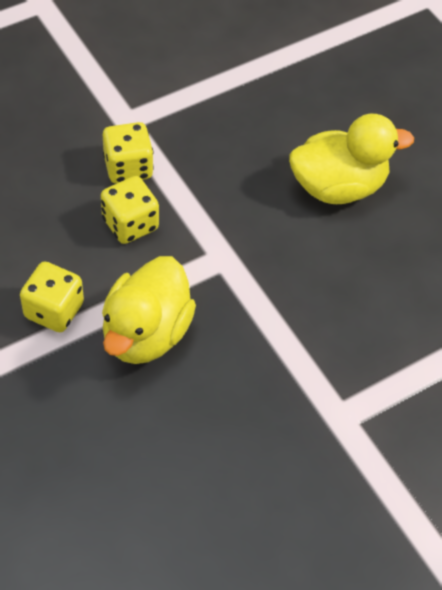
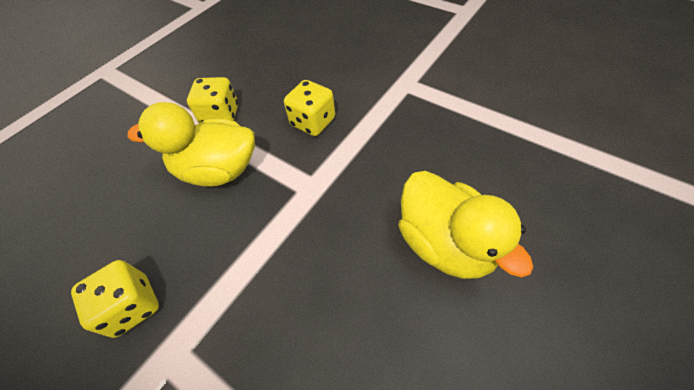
camera: 75 degrees right, 0 degrees up
(128, 167) = (363, 101): yellow dice -> yellow dice (133, 306)

